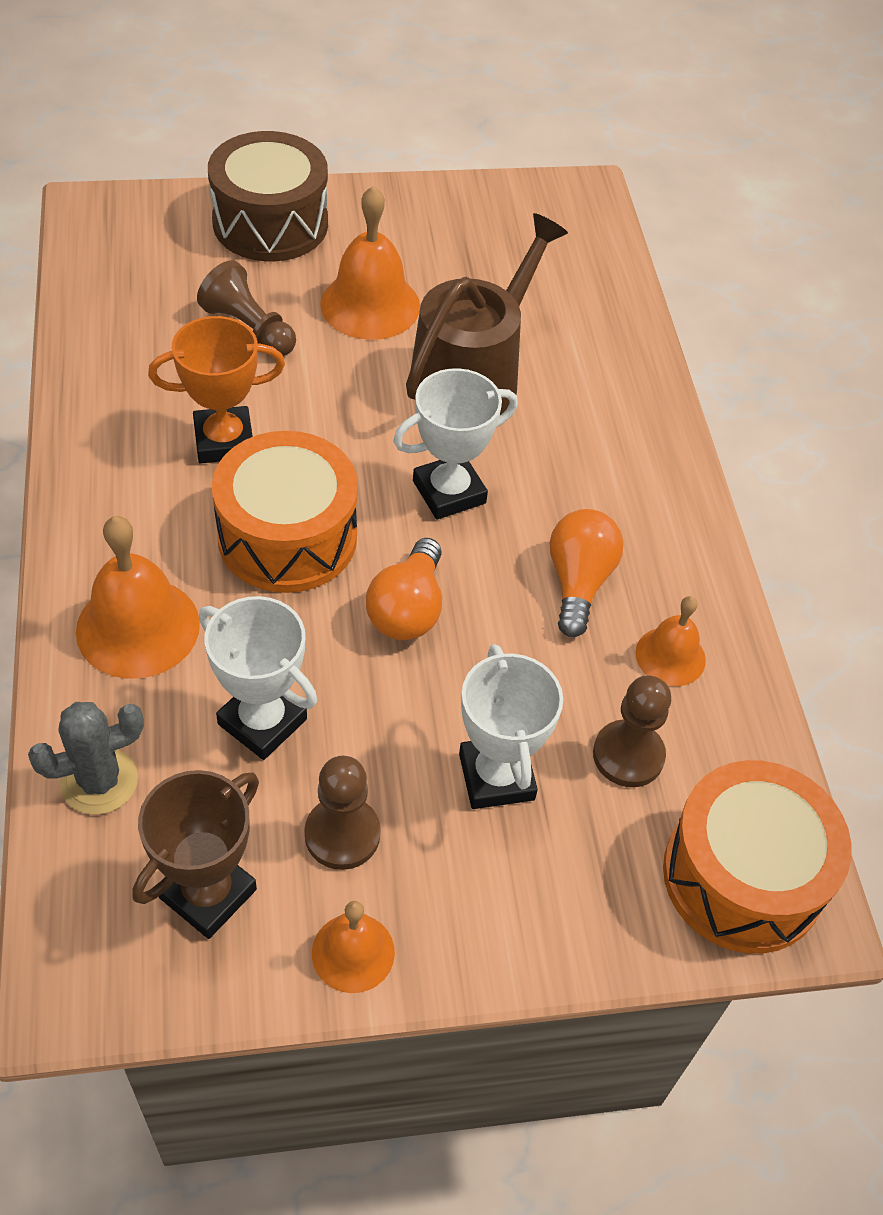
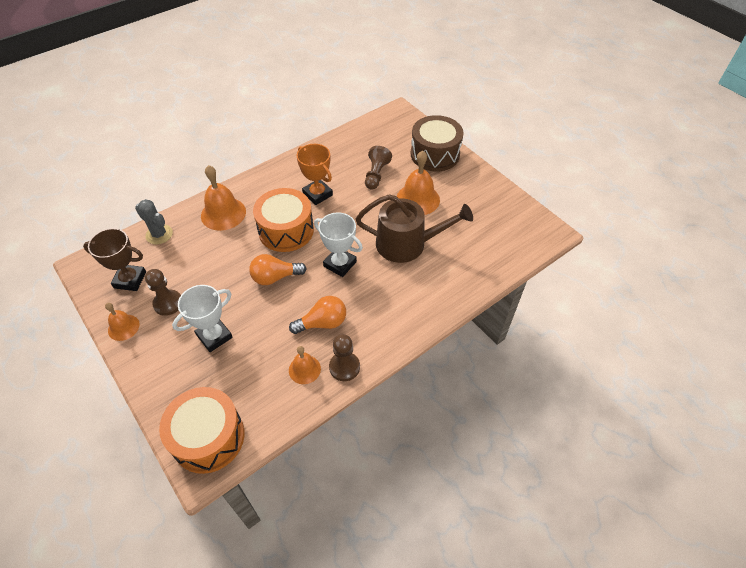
camera: 65 degrees right, 0 degrees up
(262, 721) = (203, 261): white trophy -> none
(628, 755) = (246, 374): brown pawn -> brown pawn (344, 367)

